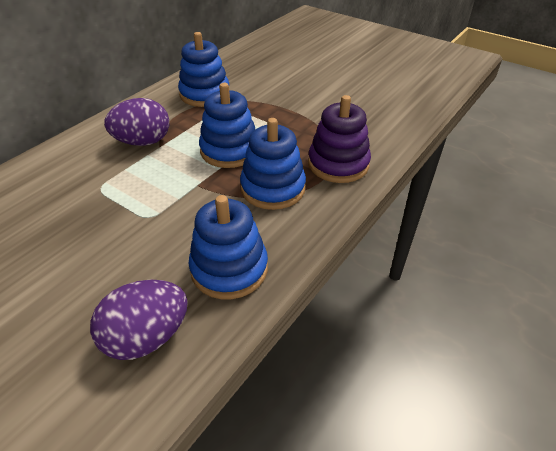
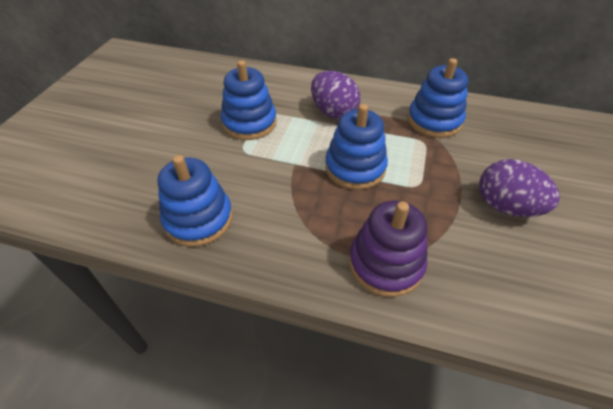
camera: 70 degrees right, 5 degrees up
(147, 337) = (123, 195): purple egg -> purple egg (505, 206)
(273, 188) = (314, 217): blue stacking toy -> blue stacking toy (249, 123)

